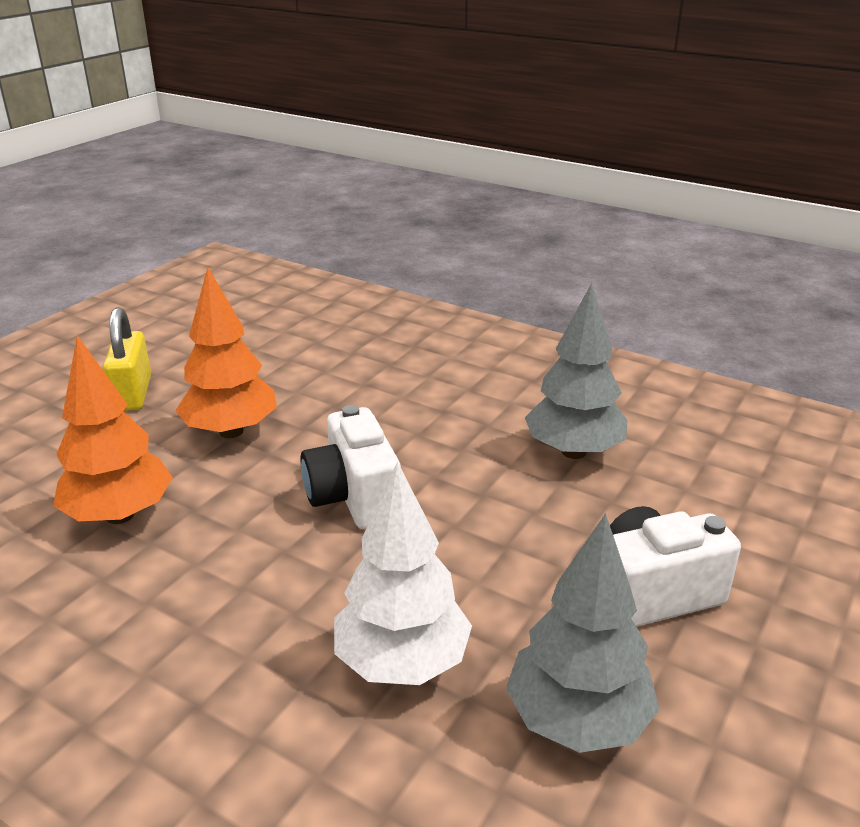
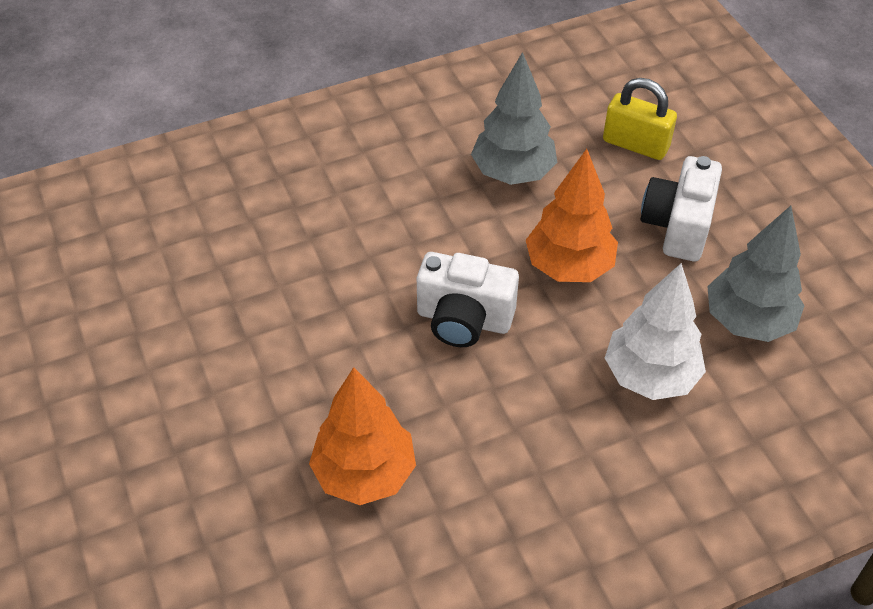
camera: 55 degrees left, 20 degrees up
(133, 393) = (169, 401): yellow padlock -> yellow padlock (635, 144)
(231, 431) = (304, 355): orange tree -> orange tree (569, 267)

